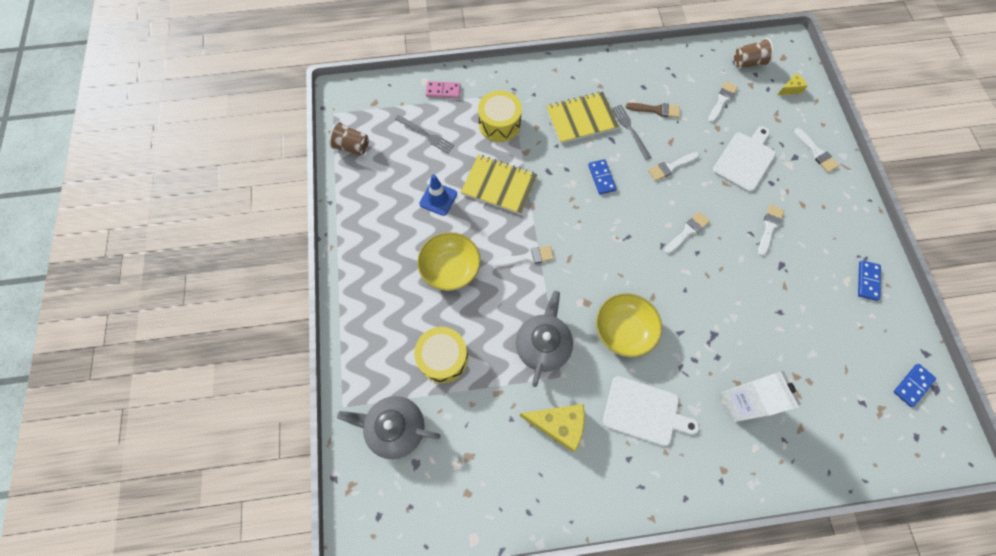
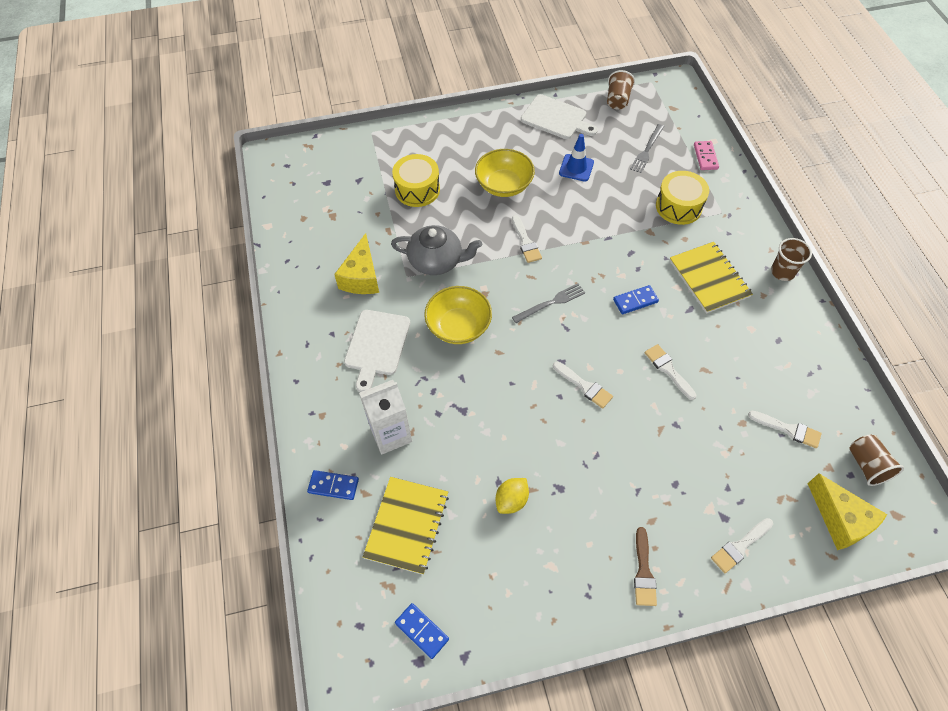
camera: 85 degrees right, 10 degrees down
(395, 428) = (355, 166): grey teapot -> none
(499, 185) = (602, 213): yellow notebook -> yellow notebook (406, 525)
(578, 67) = (782, 272): none -> brown cup
(630, 130) = (709, 327): grey fork -> grey fork (551, 303)
(656, 110) = (747, 354): brown brush -> brown brush (643, 572)
(745, 160) = (702, 453): white cutting board -> white cutting board (556, 118)
(769, 227) = (608, 477): white brush -> none
(790, 89) = (840, 520): yellow cheese -> yellow cheese, size x1.92
(796, 303) = (511, 500): none -> yellow lemon
(867, 281) = (555, 593): blue domino -> blue domino (333, 486)

